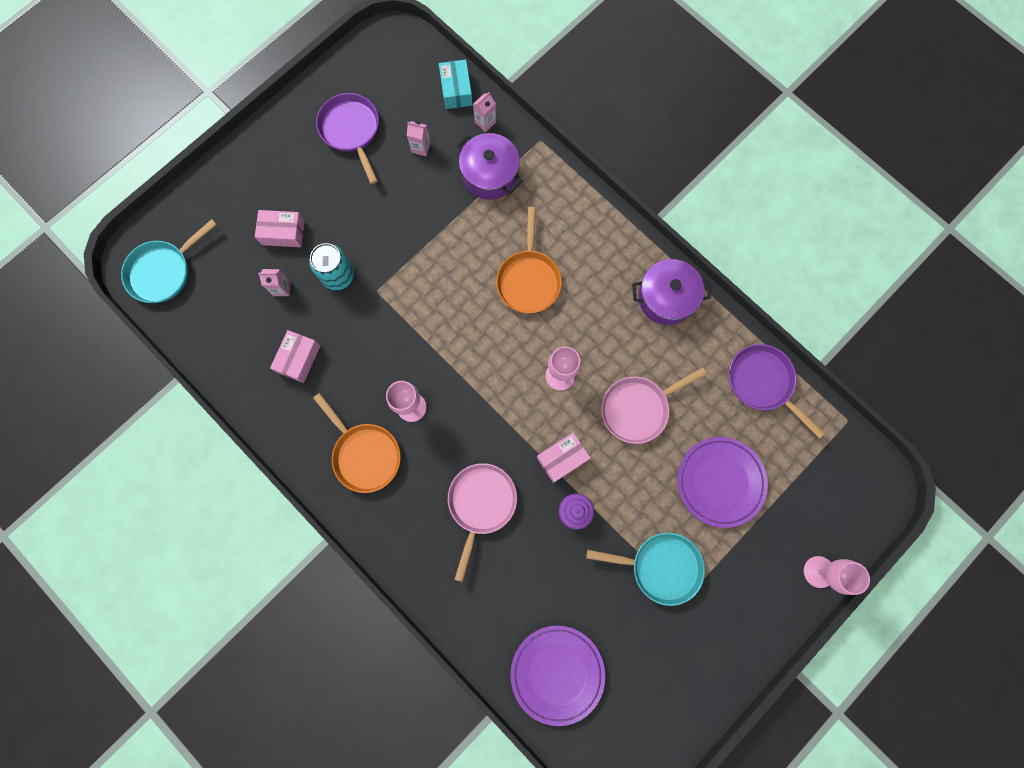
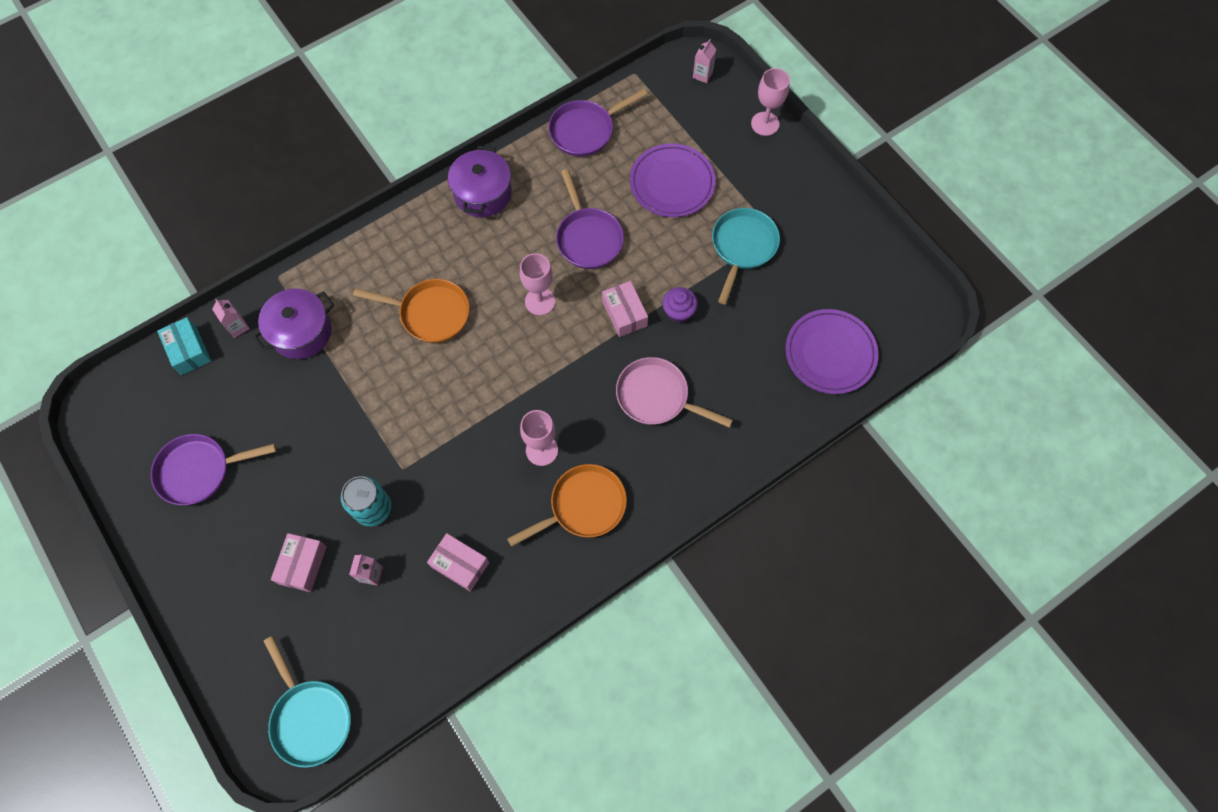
camera: 80 degrees left, 10 degrees down
(421, 147) = (245, 398): pink carton -> pink carton (702, 75)
(456, 90) = (189, 350): turquoise box -> turquoise box turned 60 degrees clockwise
(638, 408) = (588, 238): pink pan -> purple pan

